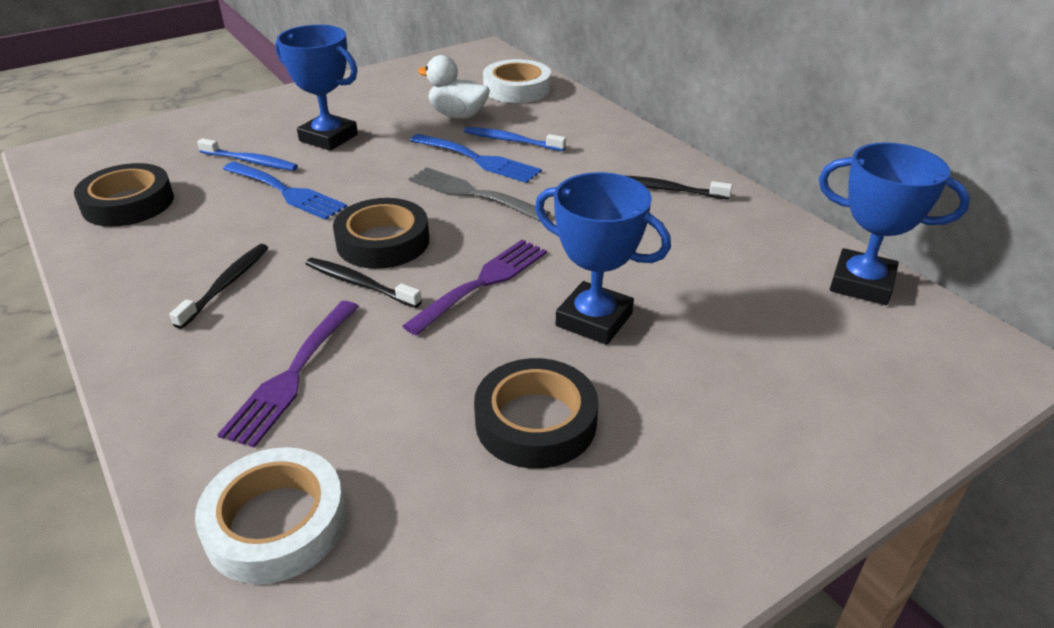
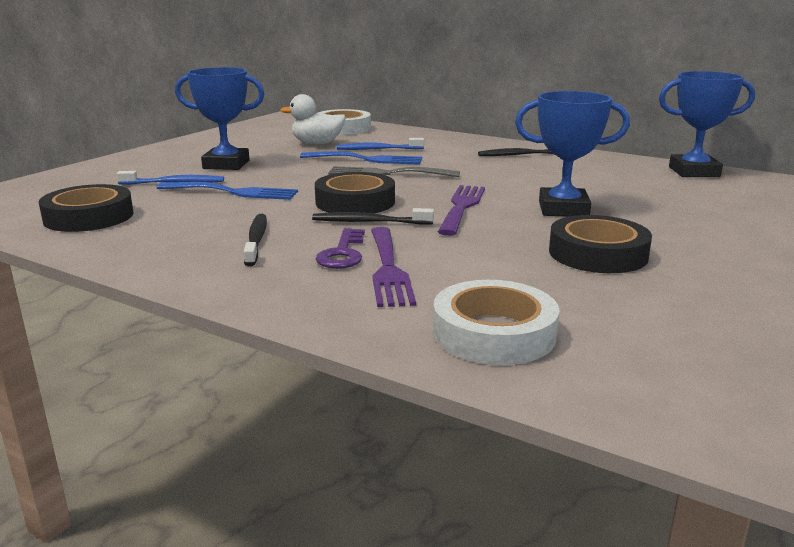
camera: 25 degrees left, 15 degrees down
(278, 333) = (342, 253): none -> purple key

